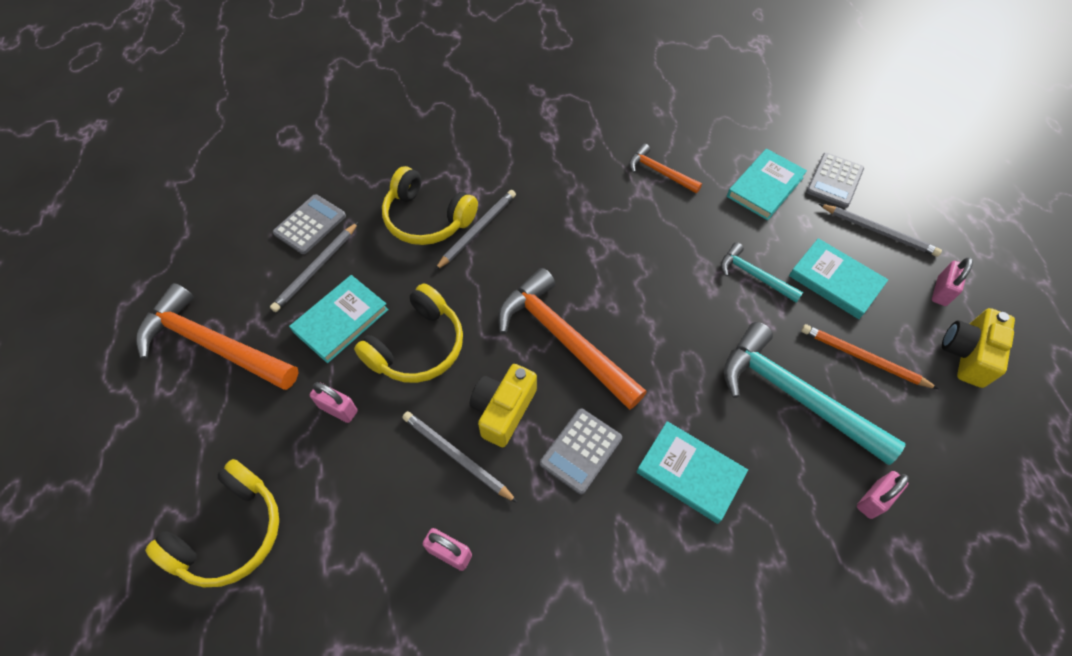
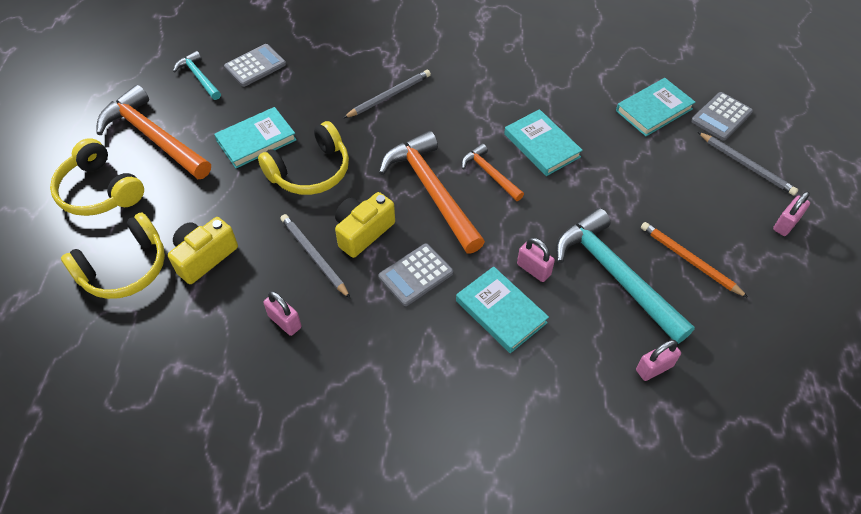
camera: 15 degrees right, 5 degrees down
(316, 269) = (249, 99): grey pencil -> none
(338, 409) = (233, 202): pink padlock -> pink padlock (533, 269)
(427, 219) = (350, 79): yellow headphones -> yellow headphones (99, 191)
(659, 172) = (563, 81): orange hammer -> orange hammer (490, 174)
(754, 275) = (616, 177): turquoise hammer -> turquoise hammer (199, 77)
(835, 281) = (688, 196): turquoise book -> turquoise book (542, 145)
(967, 354) = (789, 278): yellow camera -> yellow camera (204, 257)

